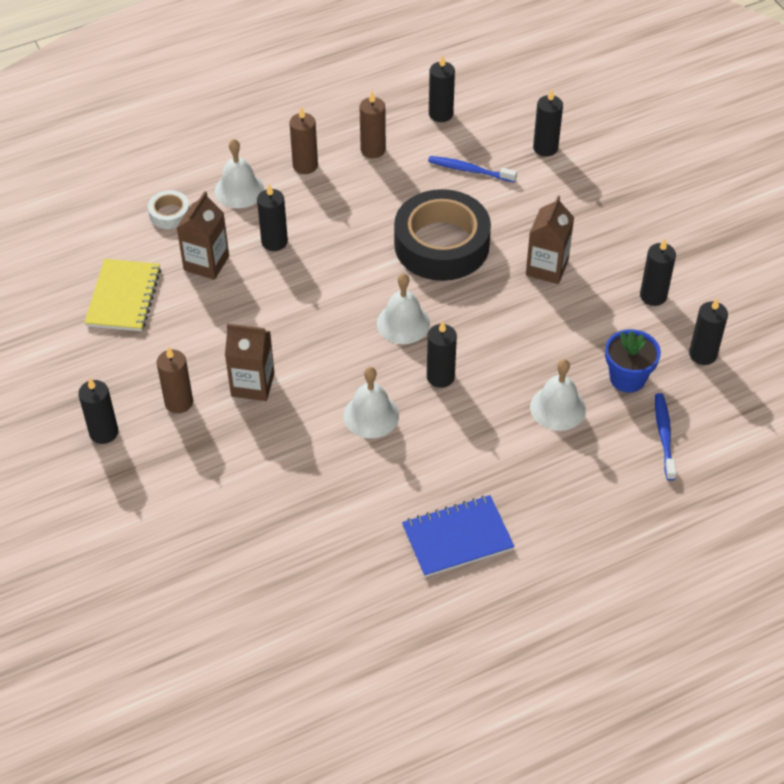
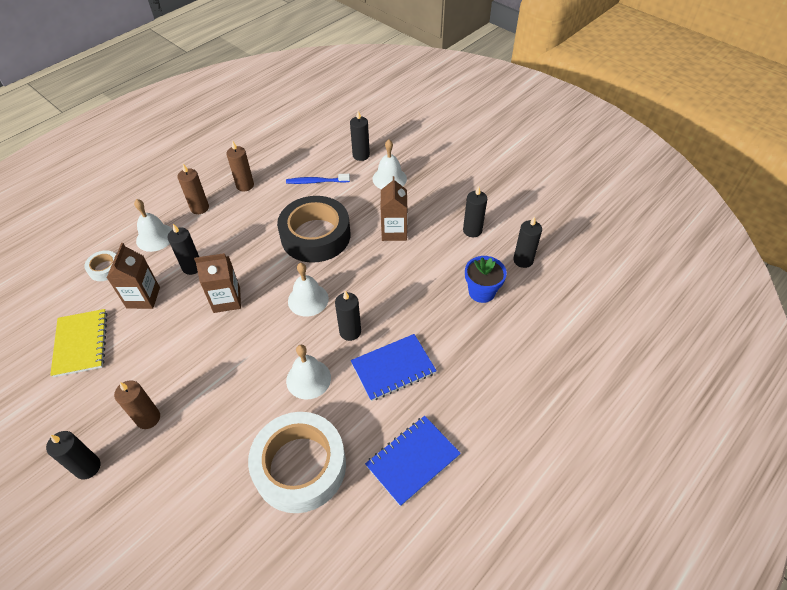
camera: 20 degrees left, 0 degrees up
(252, 384) = (206, 383): brown carton -> brown carton (227, 300)
(329, 503) = (300, 466): none -> white tape
(440, 114) = (283, 151): black candle -> none
(476, 434) = (393, 368): none -> blue notebook
(557, 408) = (443, 329): white bell -> white bell (389, 178)
(664, 435) = (525, 326): blue toothbrush -> none

